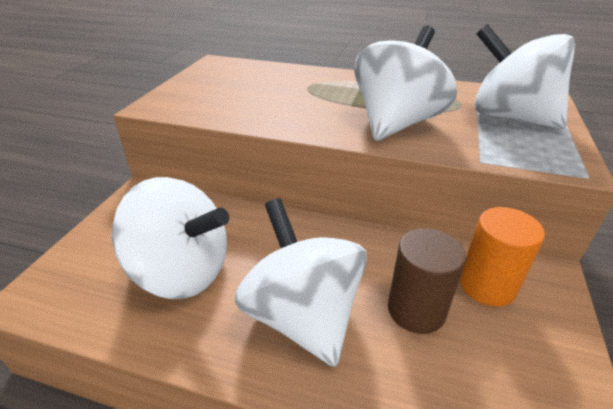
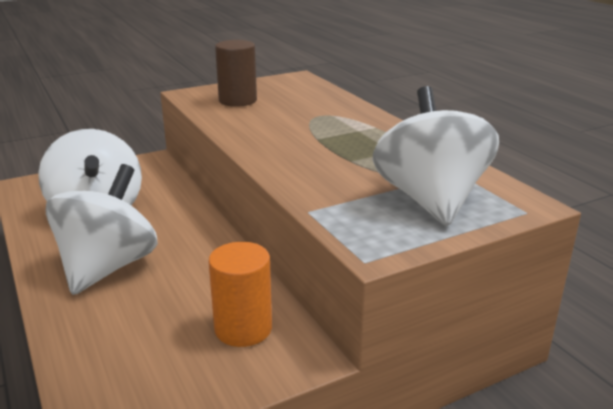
camera: 45 degrees right, 10 degrees down
(396, 123) = (316, 163): white spinning top -> none
(416, 310) = (169, 307): brown cylinder -> brown cylinder (238, 100)

